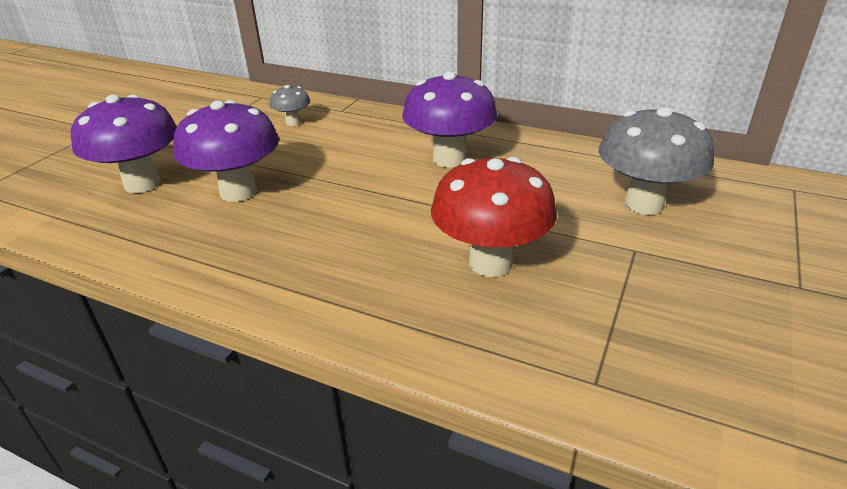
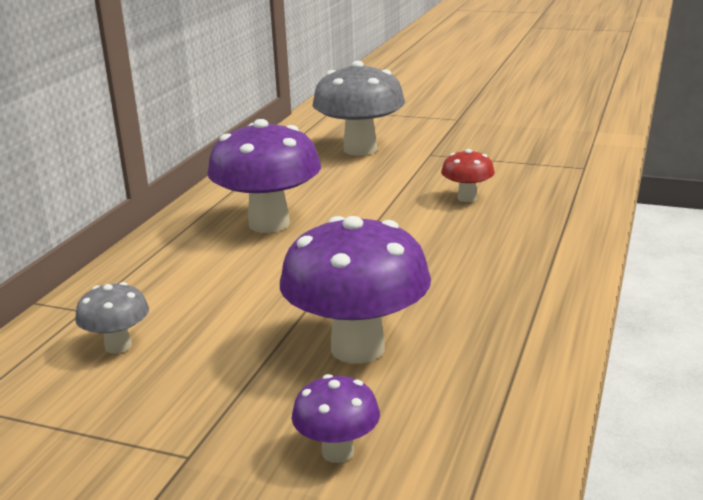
camera: 95 degrees left, 10 degrees down
(142, 184) = (337, 452): purple mushroom -> purple mushroom, size x0.50
(490, 263) = (467, 198): red mushroom -> red mushroom, size x0.50

